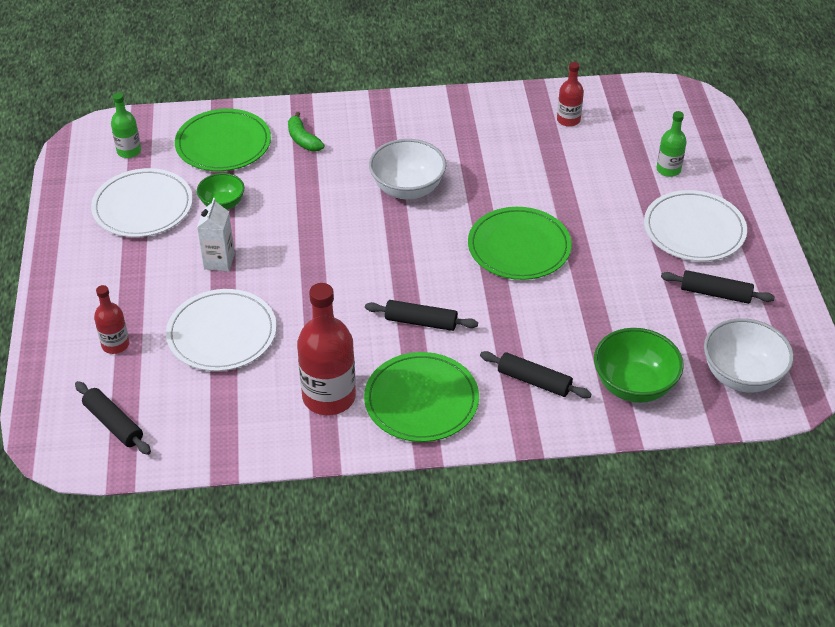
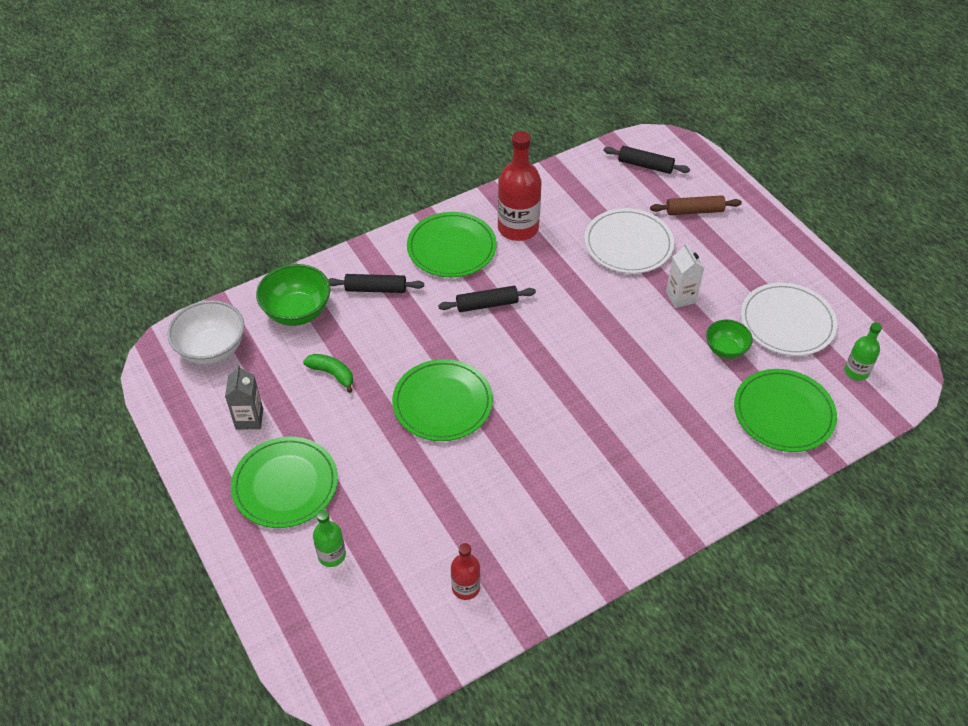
camera: 155 degrees right, 5 degrees up
(115, 344) = (694, 211): red bottle -> brown rolling pin
(303, 140) = (716, 447): green banana -> green banana (332, 374)
(407, 189) = (578, 428): white bowl -> none
(694, 229) = (285, 484): white plate -> green plate
(715, 293) = (249, 419): black rolling pin -> grey carton

